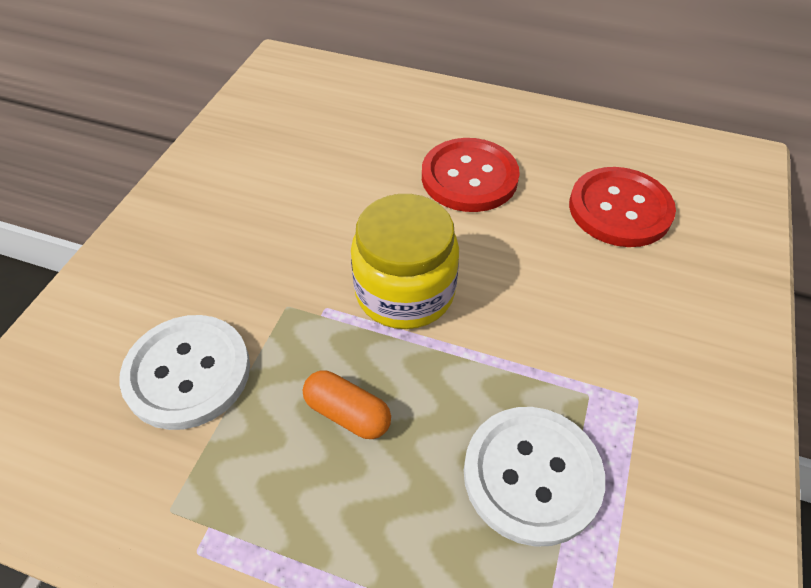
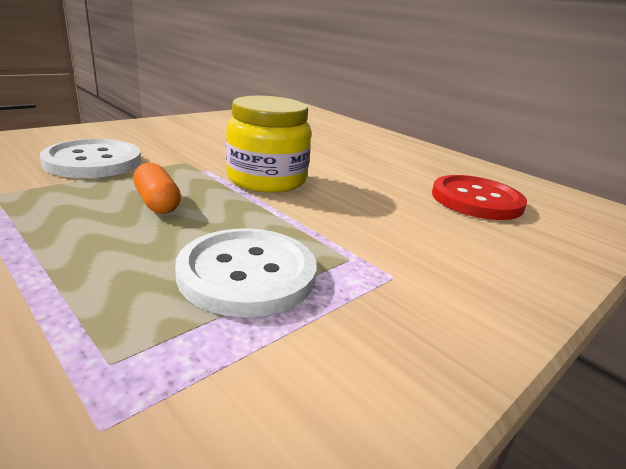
camera: 25 degrees right, 25 degrees down
(469, 177) = (370, 161): red button -> none

